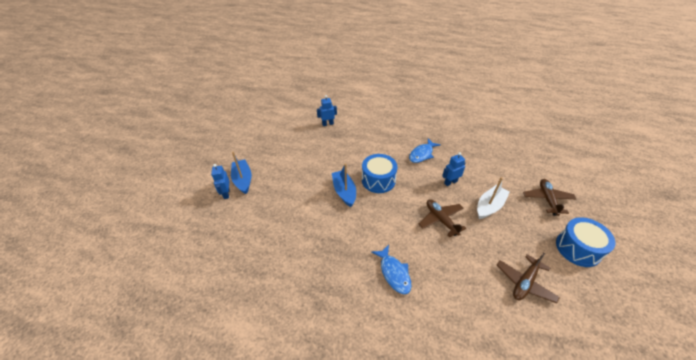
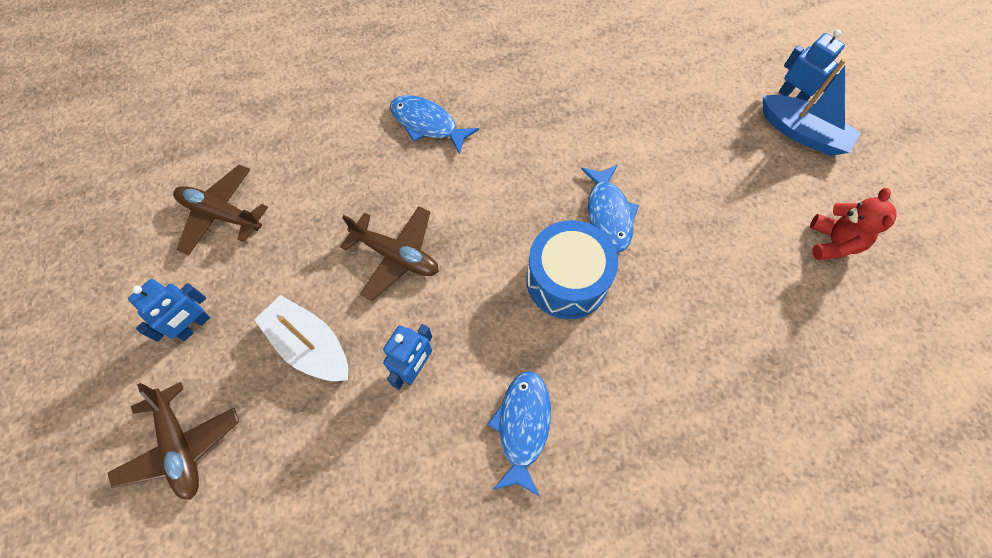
camera: 145 degrees right, 20 degrees up
(281, 148) = (833, 243): none -> red teddy bear
(327, 124) = (828, 392): blue robot -> blue robot (194, 326)
(344, 192) = (608, 214): blue boat -> blue fish
(489, 206) = (310, 346): white boat -> white boat turned 120 degrees clockwise
(524, 282) = (221, 214): brown plane -> brown plane turned 75 degrees counterclockwise
(578, 248) = (122, 336): blue drum -> none

